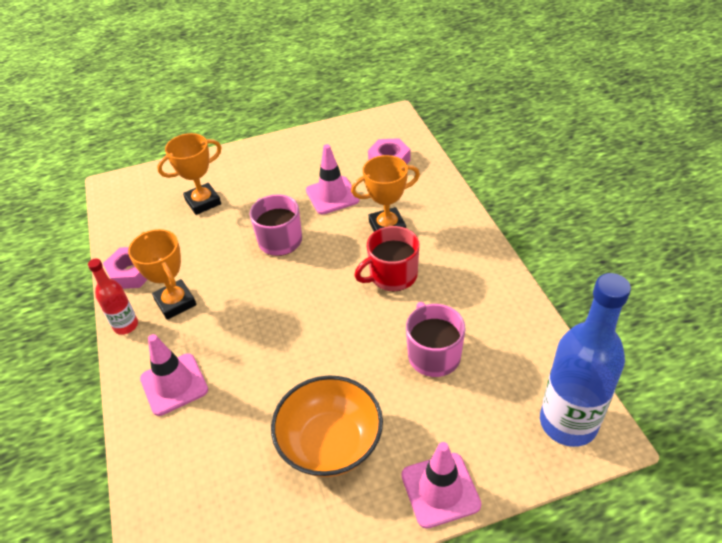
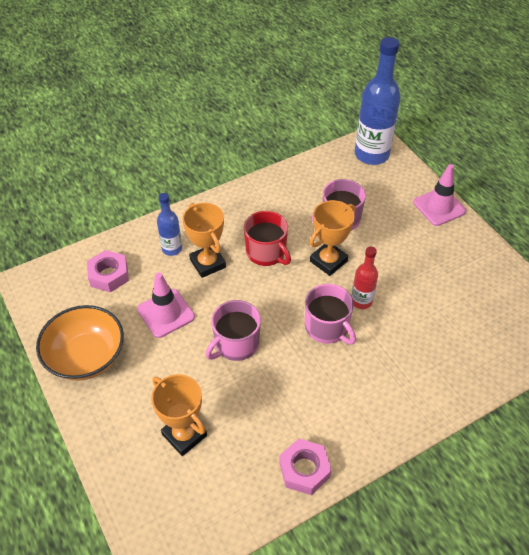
camera: 105 degrees left, 5 degrees up
(126, 325) = (372, 445): red bottle -> red bottle (361, 301)
(174, 384) = (420, 379): pink traffic cone -> none
(175, 302) = (334, 410): orange trophy -> orange trophy (328, 261)
(272, 313) = (327, 327): none -> pink mug
(330, 443) = (430, 265): orange bowl -> orange bowl (86, 357)
(414, 202) = (172, 249): none -> blue bottle

